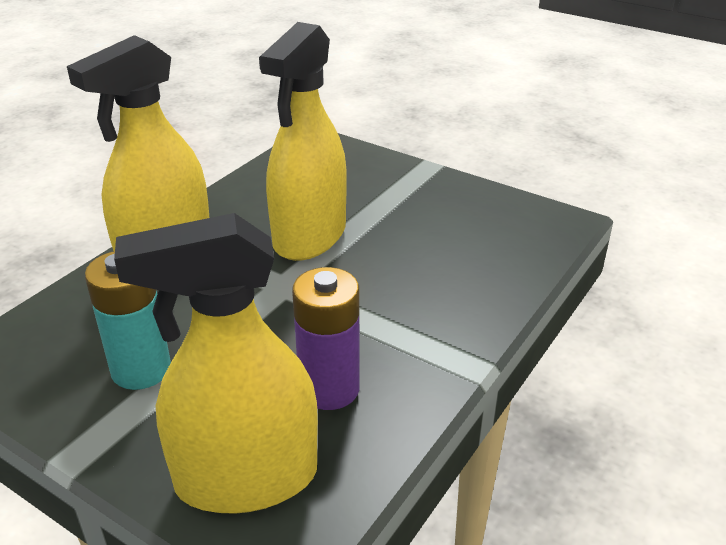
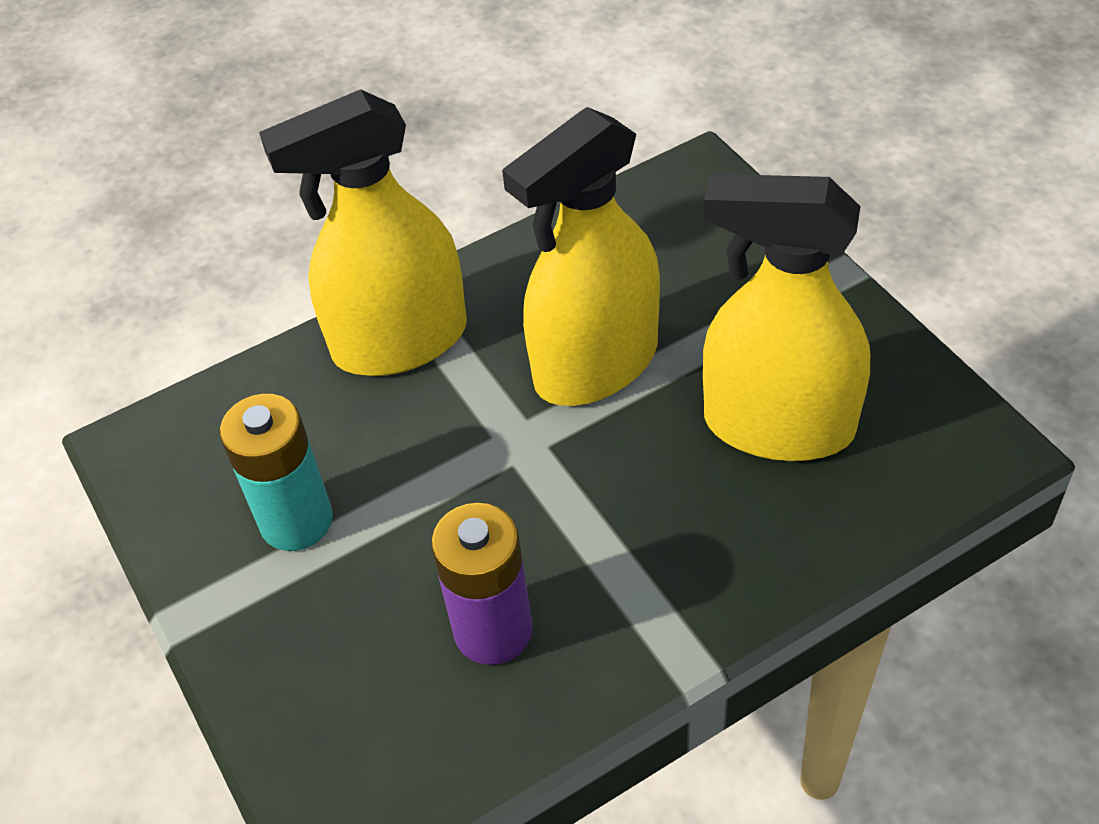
camera: 30 degrees right, 15 degrees up
(246, 478) = (341, 721): yellow spray bottle -> yellow spray bottle (778, 425)

